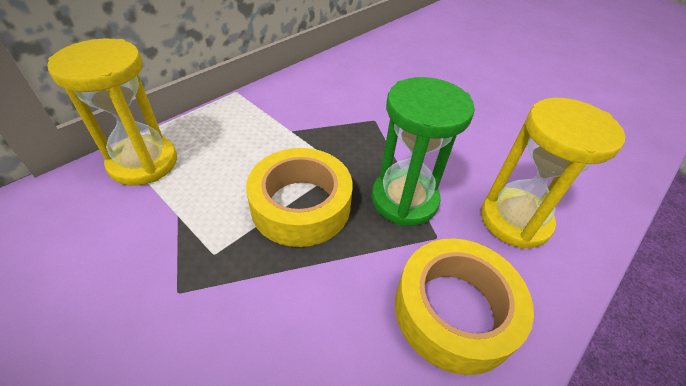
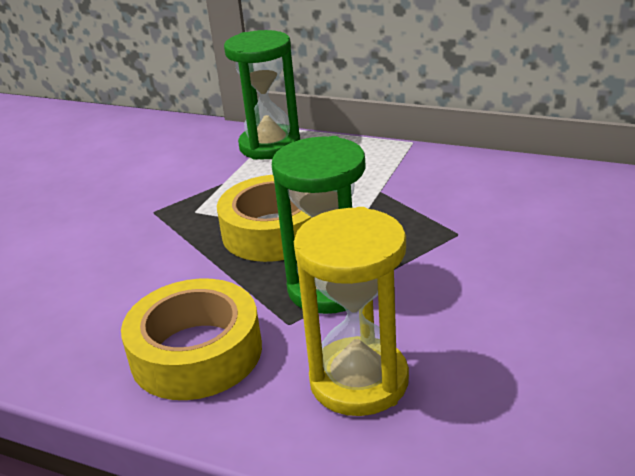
camera: 75 degrees right, 15 degrees down
(143, 163) = (270, 146): yellow hourglass -> green hourglass

